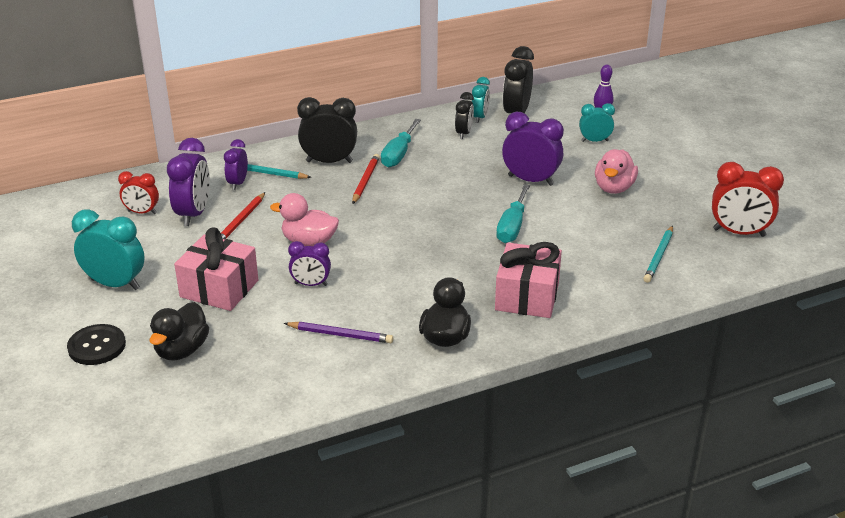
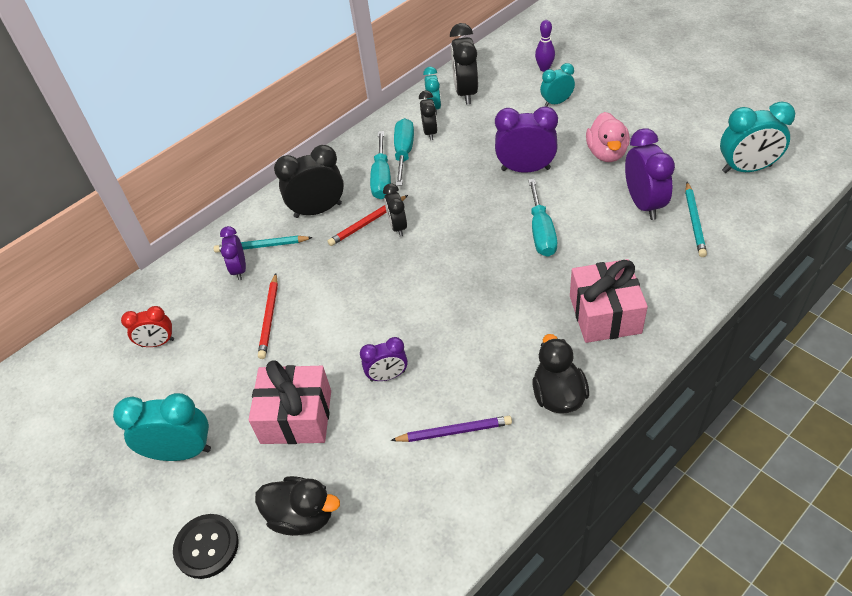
camera: 15 degrees left, 15 degrees up
(181, 350) = (302, 516): black duck -> black duck turned 75 degrees counterclockwise
(193, 214) = (215, 326): purple clock -> purple clock (643, 204)
(309, 242) = (355, 321): pink duck -> none
(365, 181) = (367, 222): red pencil -> red pencil turned 120 degrees counterclockwise
(389, 190) = (398, 226): none -> black clock
(430, 142) = (404, 153): none -> turquoise screwdriver
(739, 233) = (746, 169): red clock -> turquoise clock

